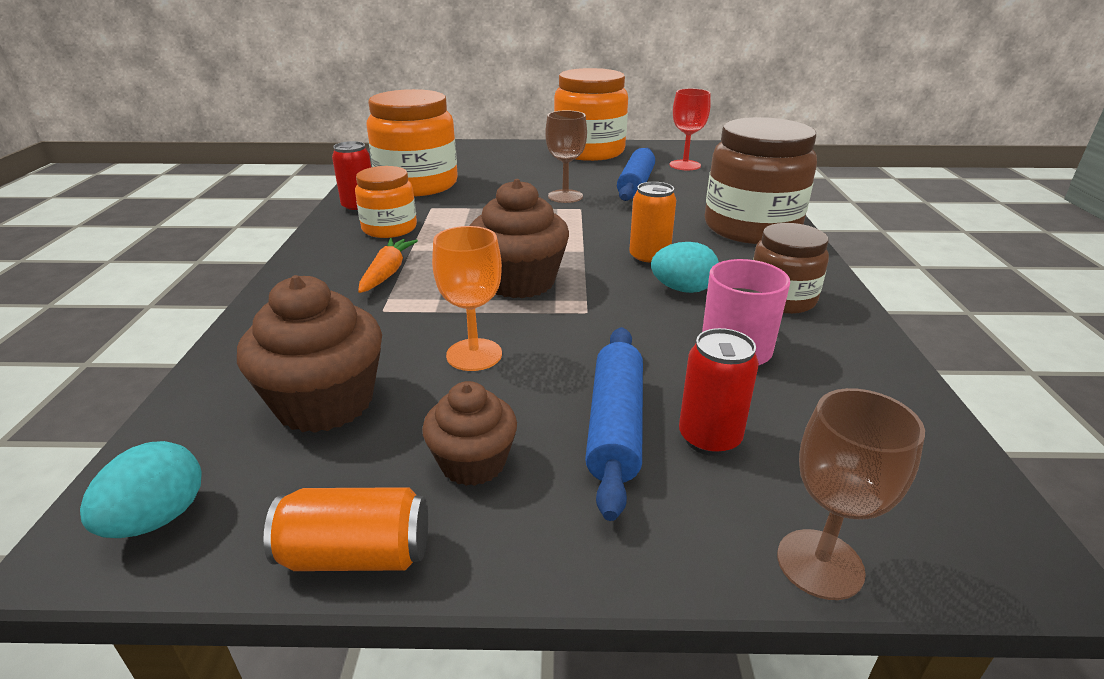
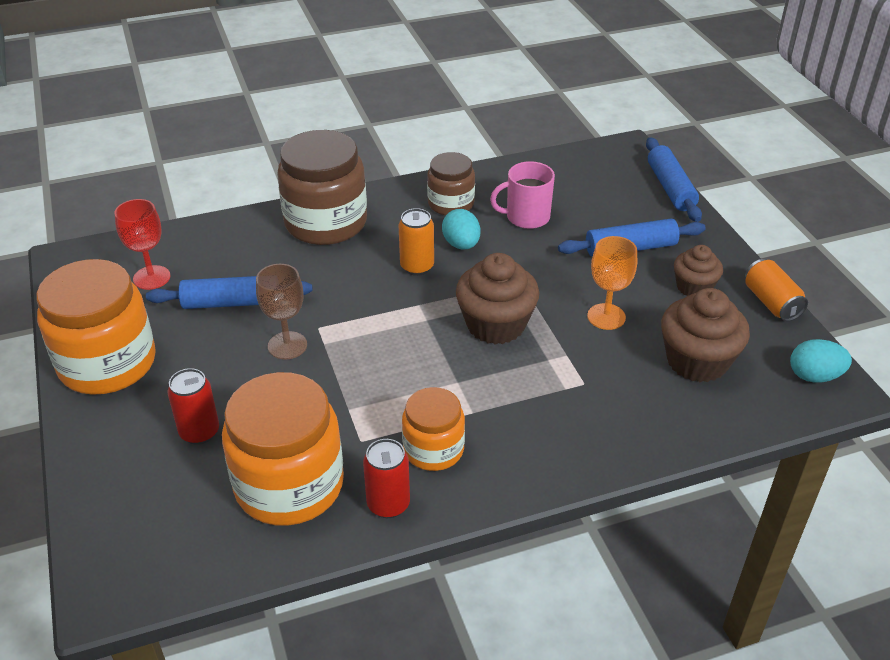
camera: 110 degrees left, 10 degrees up
(387, 272) = (525, 407): orange carrot -> none
(709, 438) = (617, 219): red can -> red can (199, 432)
(820, 564) = (670, 188): brown goblet -> blue rolling pin

